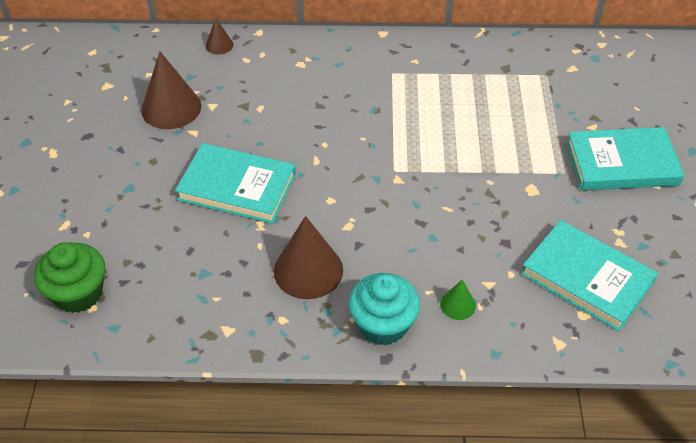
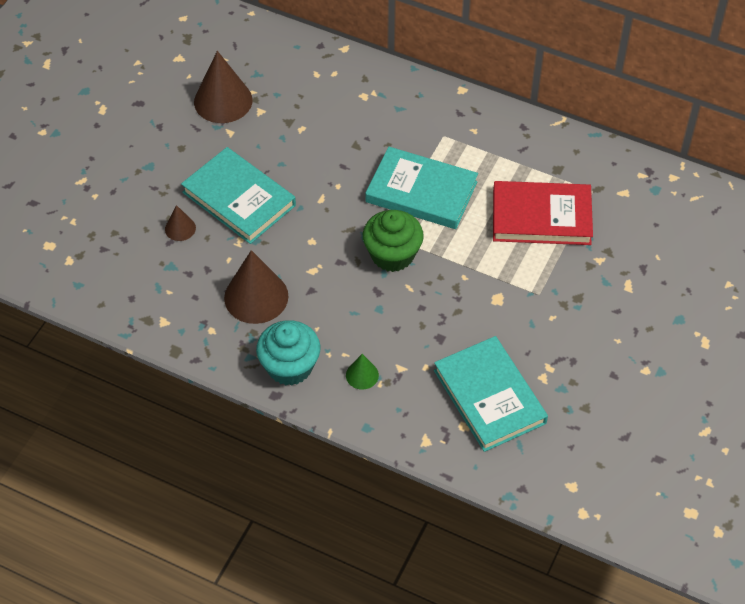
camera: 25 degrees right, 5 degrees up
(78, 293) = (64, 245): green cupcake -> green cupcake (392, 255)
(219, 45) = (300, 50): brown cone -> brown cone (180, 228)
(520, 109) = (541, 217): none -> red book
(622, 163) = (600, 305): turquoise book -> turquoise book (421, 192)

